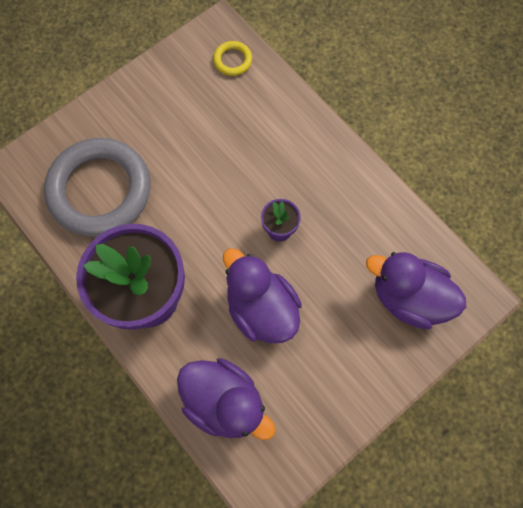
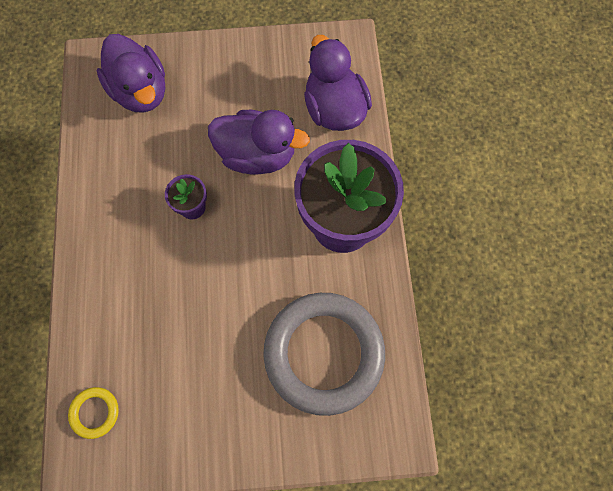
camera: 145 degrees left, 0 degrees up
(261, 308) = (257, 155): purple duck -> purple duck turned 75 degrees counterclockwise

